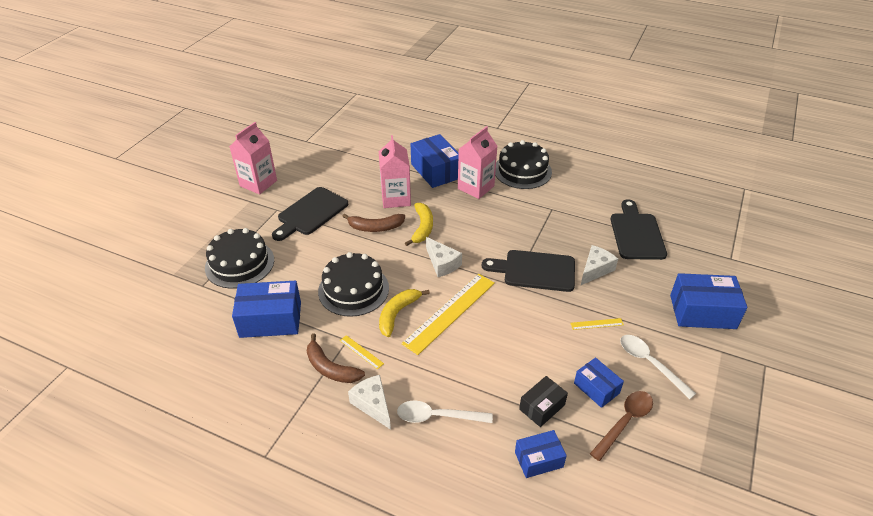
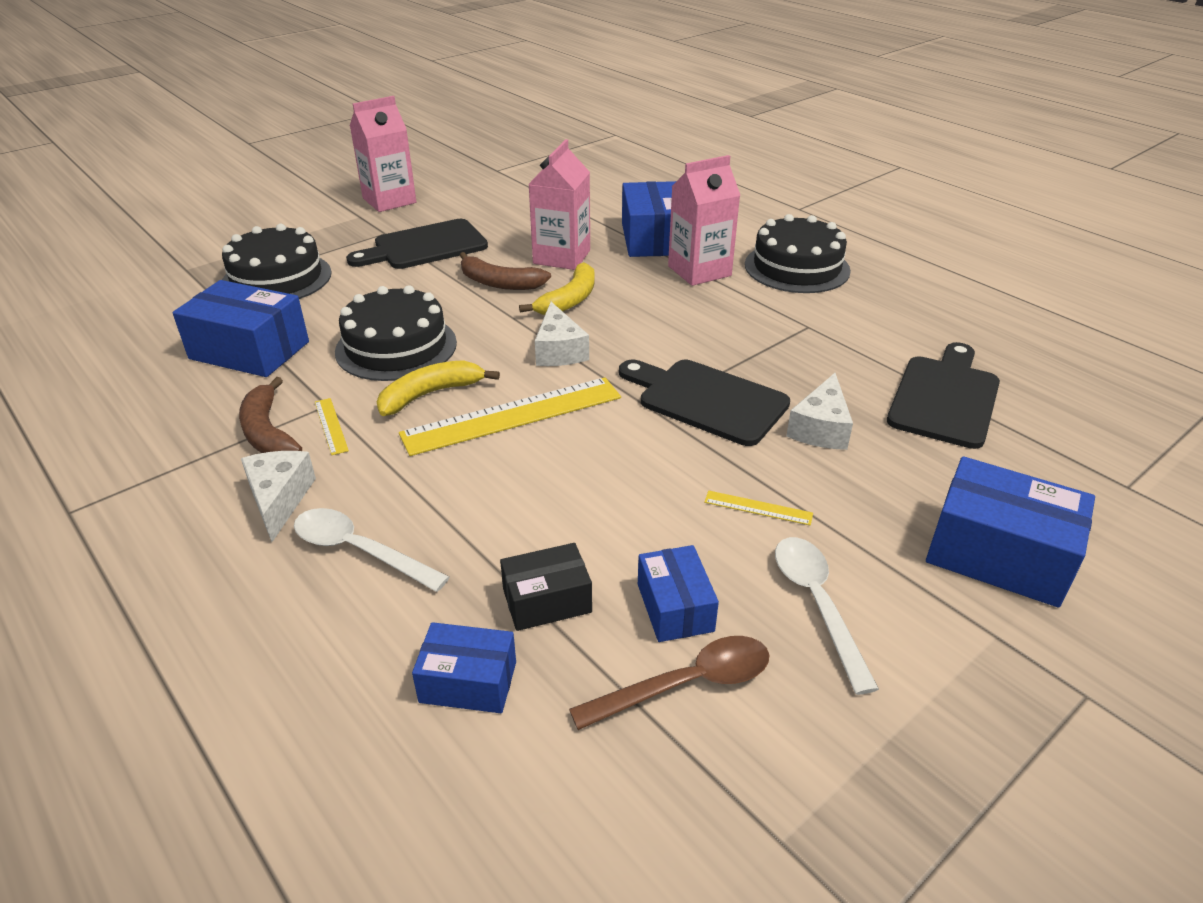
camera: 25 degrees right, 5 degrees down
(595, 270) = (820, 428): white cheese -> white cheese turned 135 degrees clockwise

